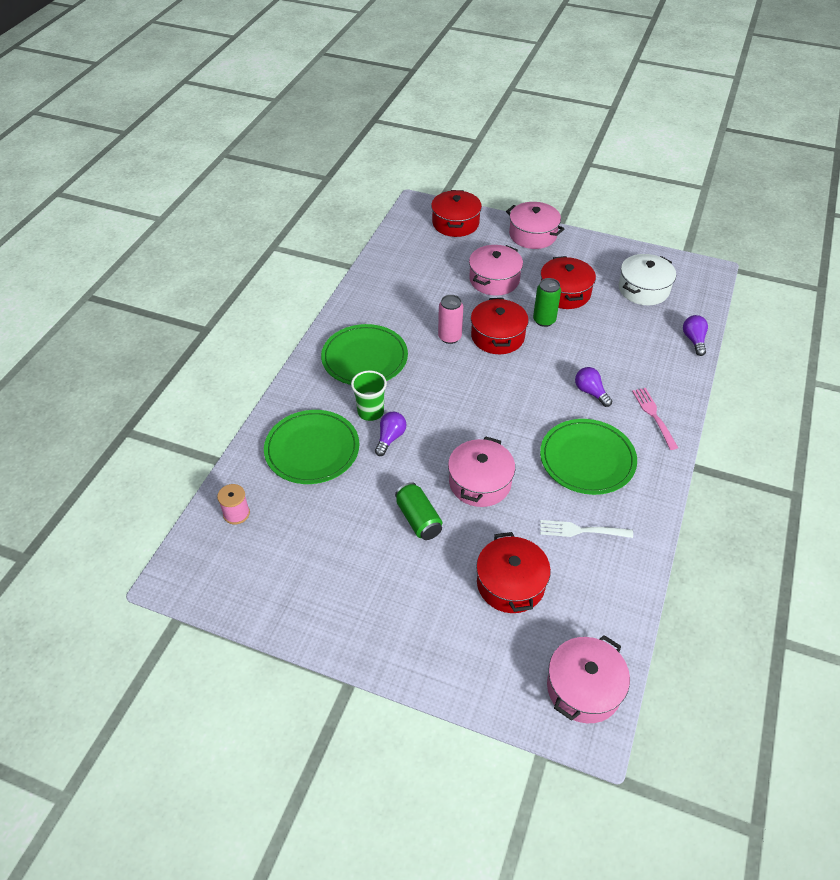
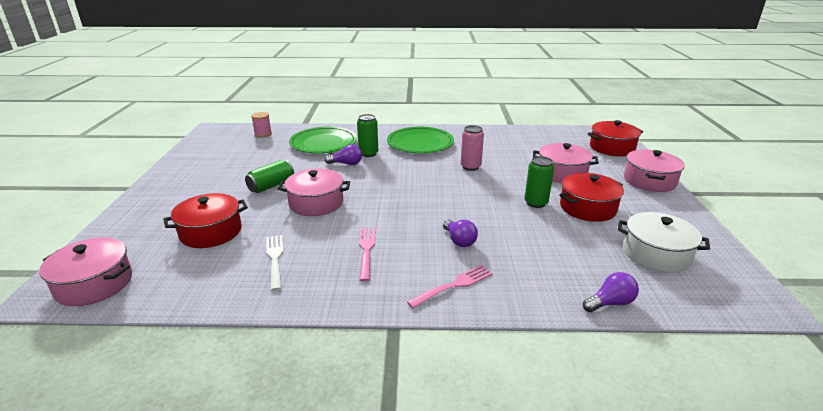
camera: 70 degrees right, 20 degrees down
(370, 412) = (368, 154): green cup -> green can
(497, 336) = (491, 185): red pot -> none
(587, 459) = (366, 250): green plate -> pink fork
(590, 392) = (459, 240): purple light bulb -> purple light bulb turned 120 degrees clockwise

